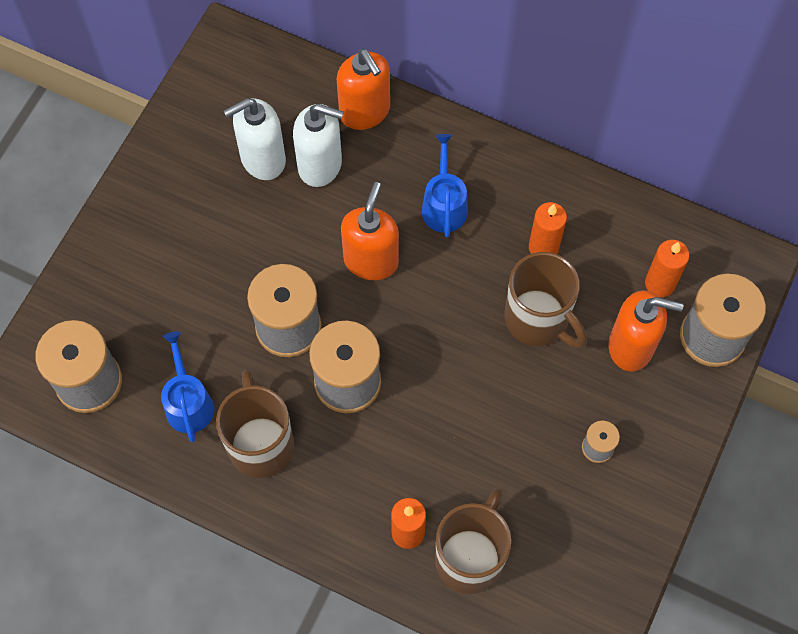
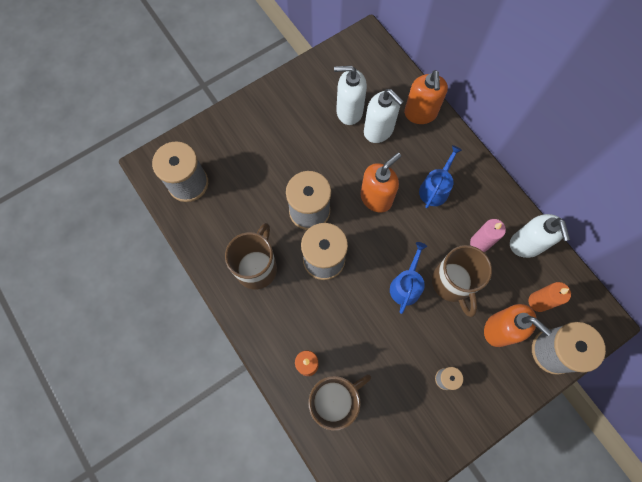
camera: 30 degrees right, 5 degrees up
(188, 403) = (232, 223): blue watering can -> blue watering can (406, 285)
(543, 247) = (479, 243): orange candle -> pink candle
(604, 217) = (526, 244): none -> white soap dispenser

